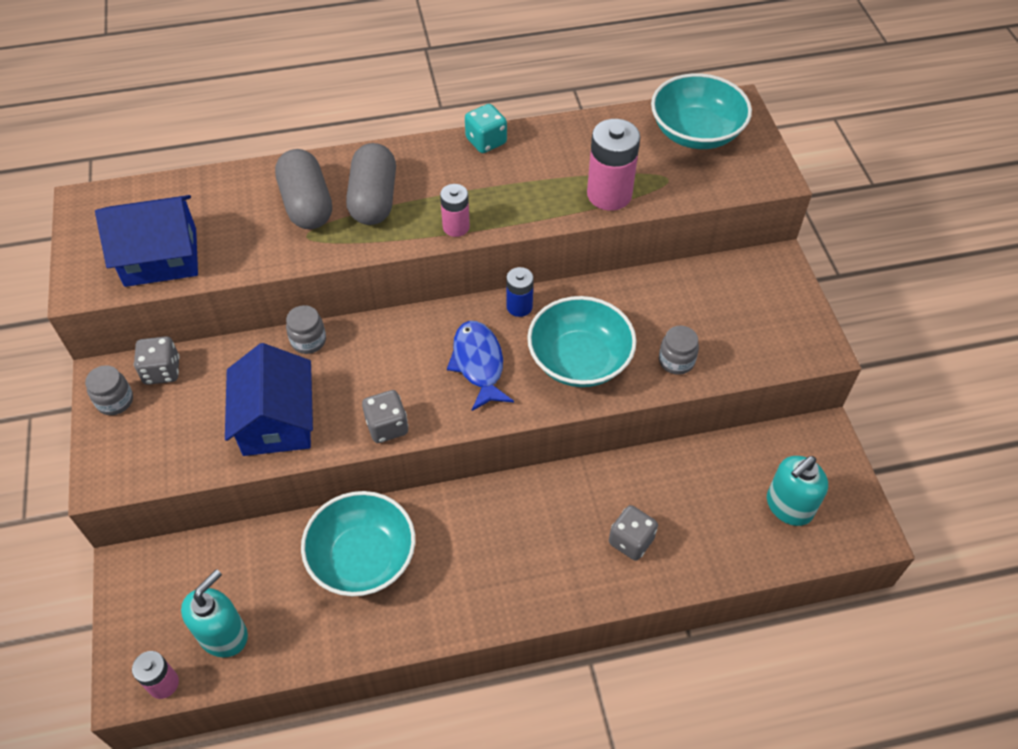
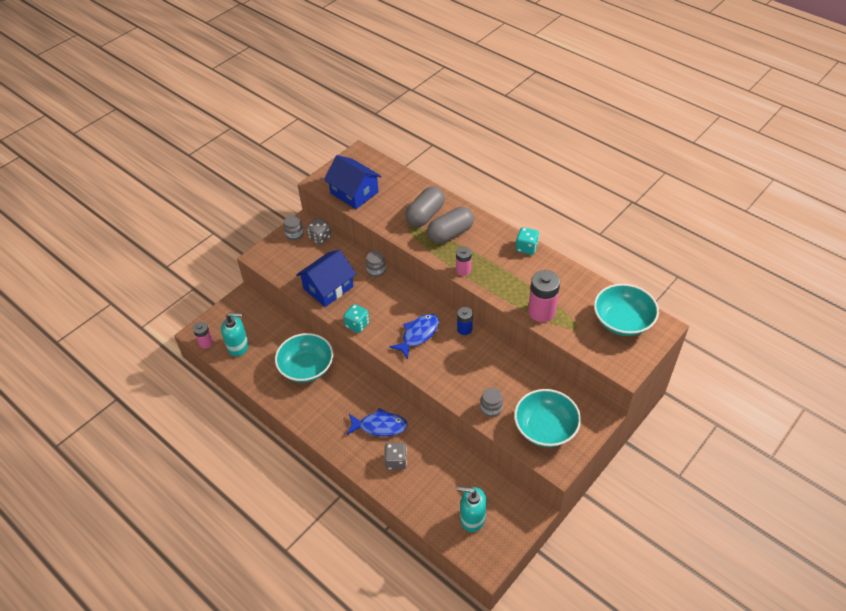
camera: 55 degrees right, 5 degrees down
(387, 426) = (357, 324): grey dice -> turquoise dice
(555, 524) = (380, 426): none -> blue fish
(579, 360) = (455, 370): turquoise bowl -> turquoise bowl (545, 428)

